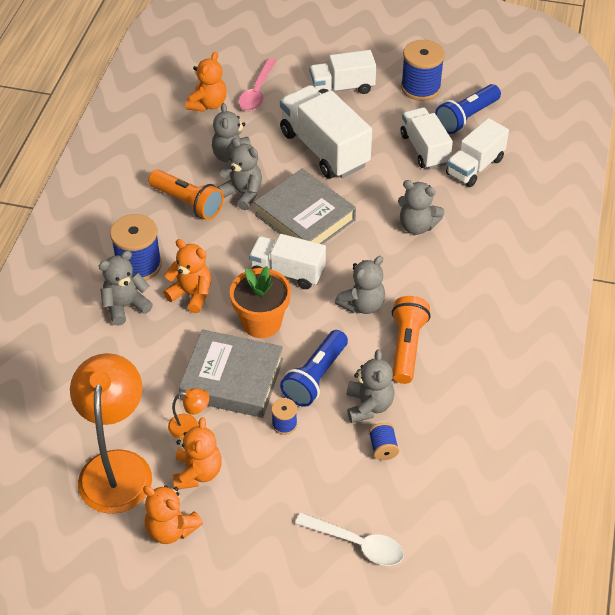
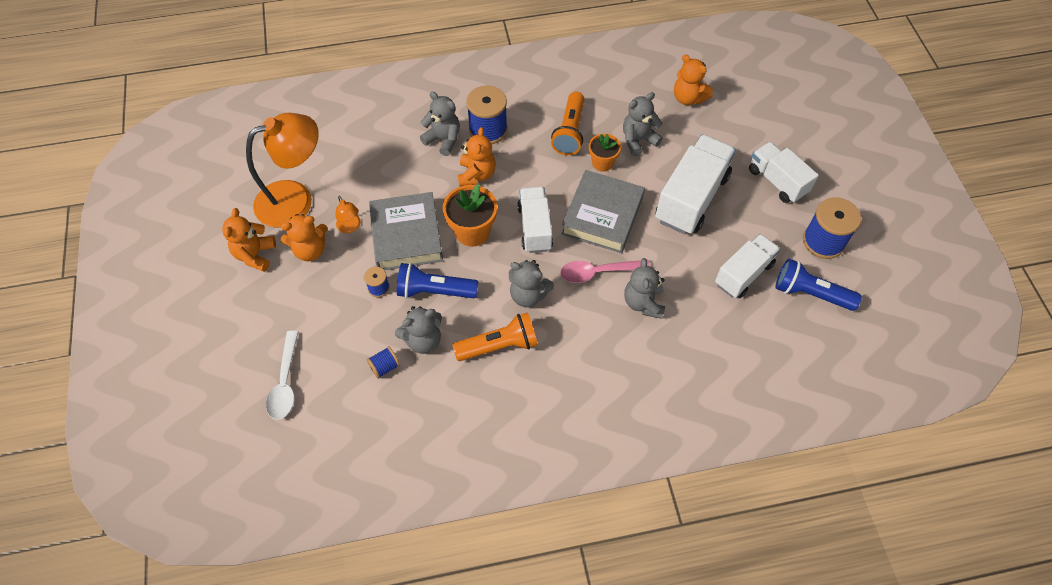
camera: 65 degrees right, 10 degrees up
(208, 104) = (688, 98): orange teddy bear -> orange teddy bear turned 45 degrees clockwise
(243, 193) = (602, 163): grey teddy bear -> orange flower pot
(257, 92) = (726, 124): pink spoon -> pink spoon (598, 272)
(475, 166) = (749, 323): white truck -> none

